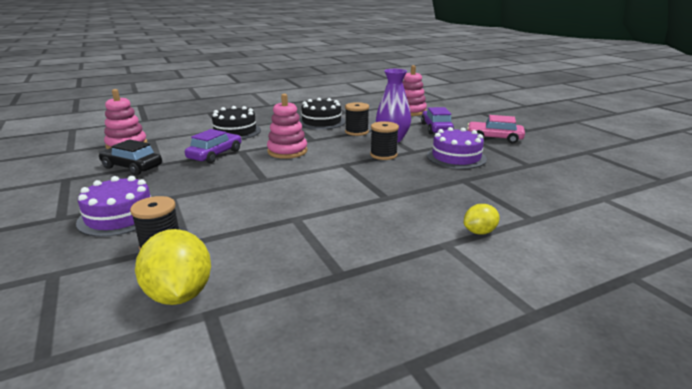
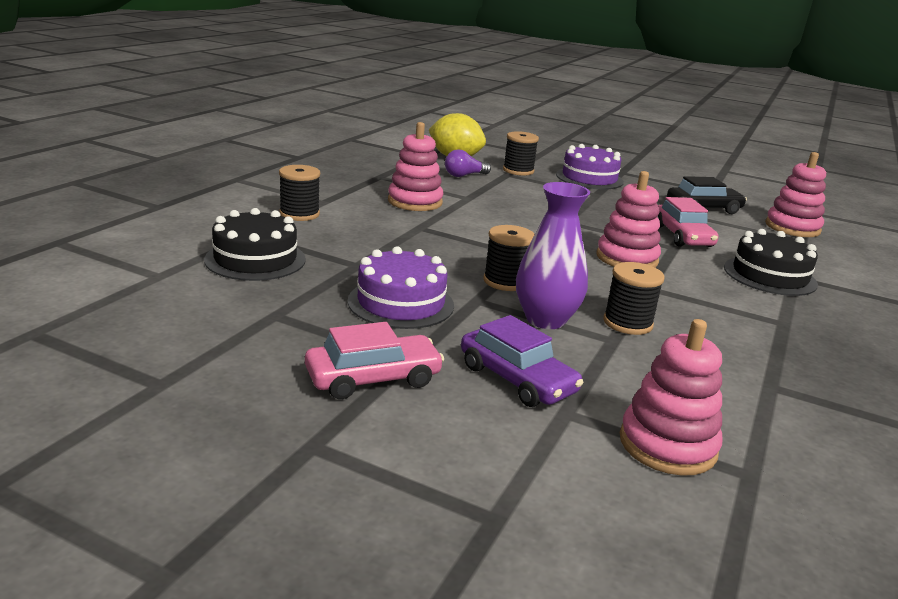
camera: 140 degrees right, 0 degrees up
(215, 154) = (682, 236): purple car -> pink car
(239, 252) = (464, 175): none -> purple light bulb
(321, 122) = (732, 335): black cake -> black cake (255, 259)
(354, 224) = (415, 202): none -> pink stacking toy
(479, 232) = (299, 214): yellow lemon -> black spool

